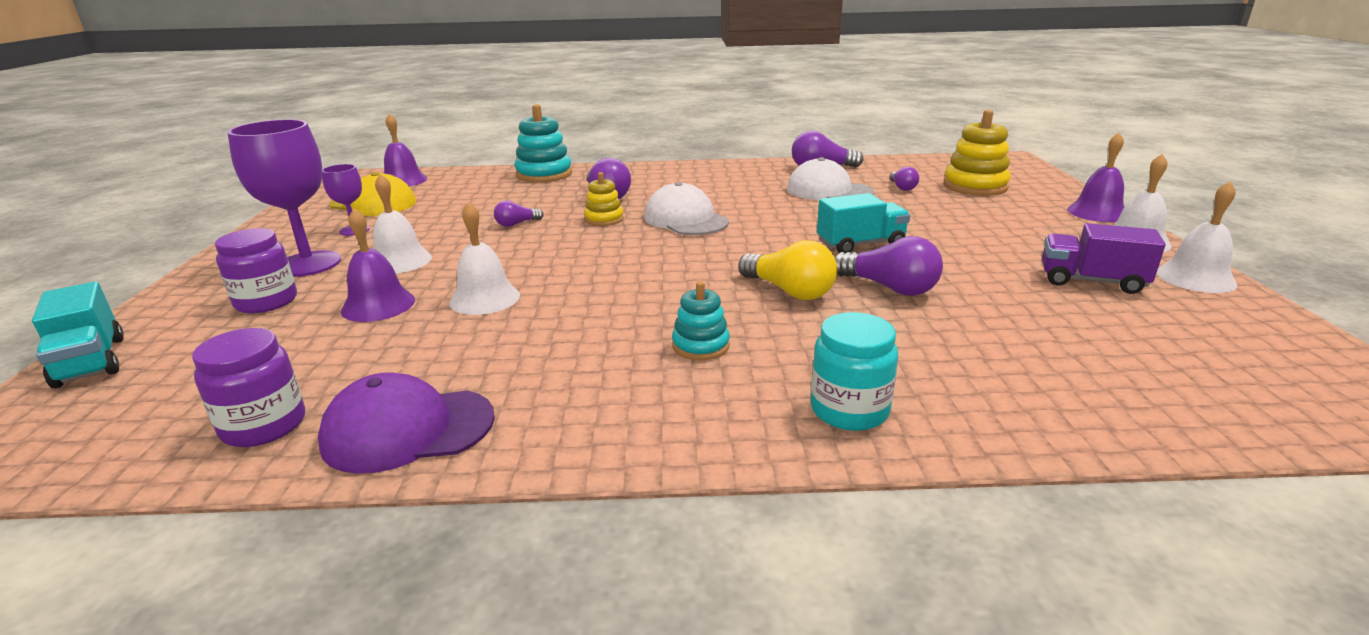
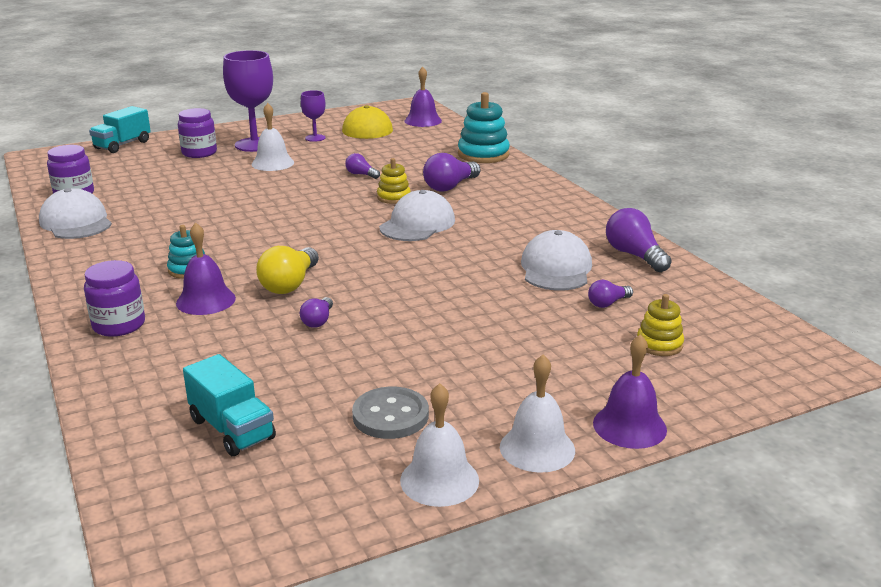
camera: 65 degrees right, 0 degrees up
(378, 305) = (207, 177): purple bell -> purple bell (206, 300)
(408, 429) = (76, 222): purple cap -> white cap
(485, 298) = (229, 198): white bell -> none
(849, 410) = (119, 325): turquoise jar -> purple jar
(860, 244) = (410, 299): turquoise truck -> turquoise truck (232, 429)
(889, 288) = (318, 321): purple light bulb -> purple light bulb, size x0.57
(975, 186) = (659, 344): yellow stacking toy -> yellow stacking toy, size x0.58
(1091, 281) = (390, 415): purple truck -> grey button

